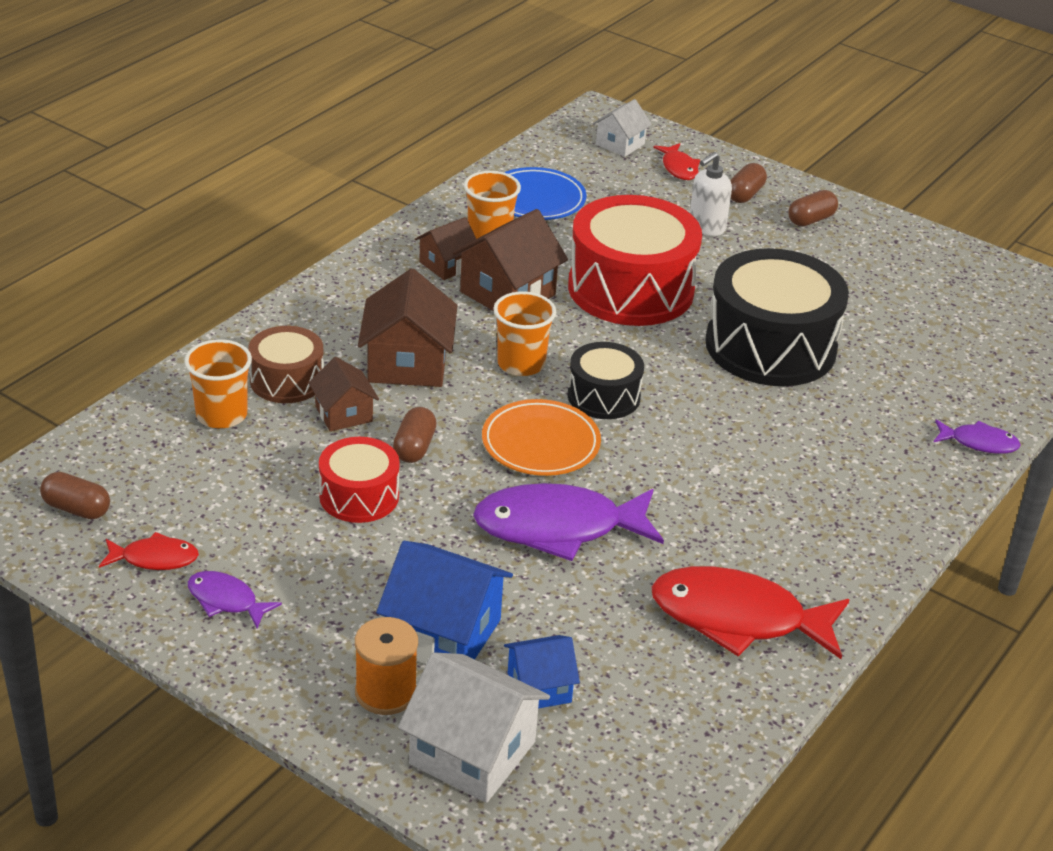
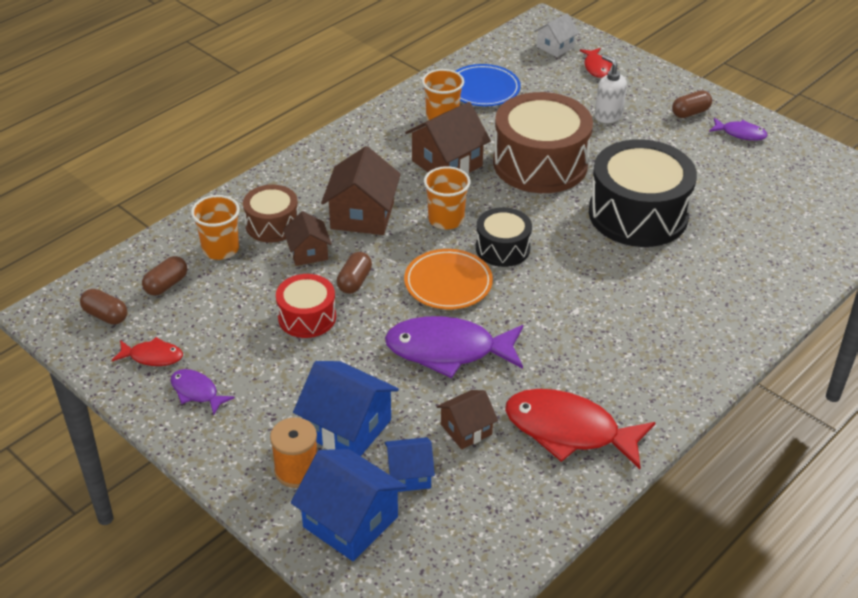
camera: 10 degrees right, 5 degrees up
(446, 265) = (406, 139): brown house -> brown house (466, 429)
(472, 753) = (350, 522): white house -> blue house
(630, 289) = (540, 163): red drum -> brown drum
(706, 227) = (608, 116): white soap dispenser -> white soap dispenser turned 90 degrees clockwise
(745, 194) = (643, 90): brown capsule -> brown capsule (166, 285)
(979, 443) = (785, 300): purple fish -> purple fish (740, 133)

